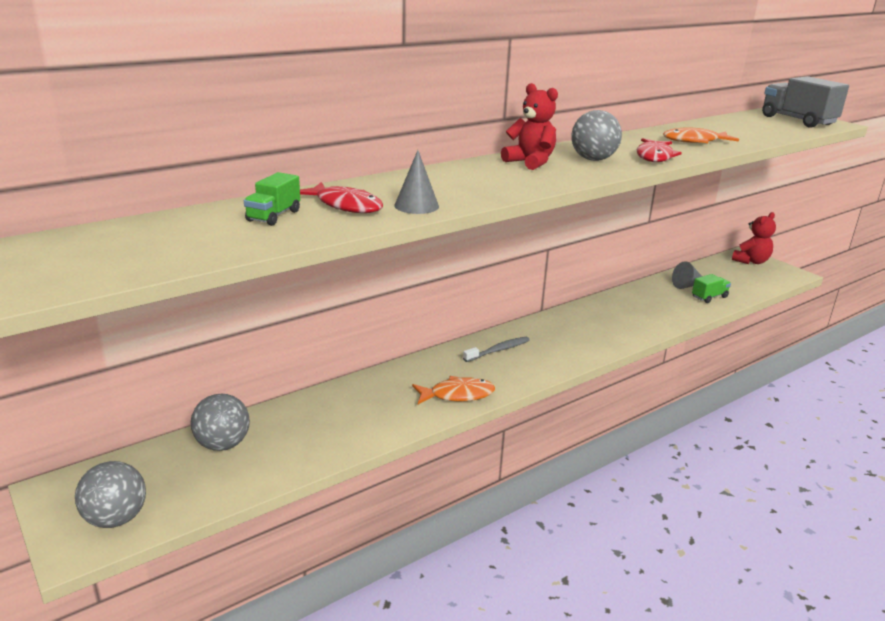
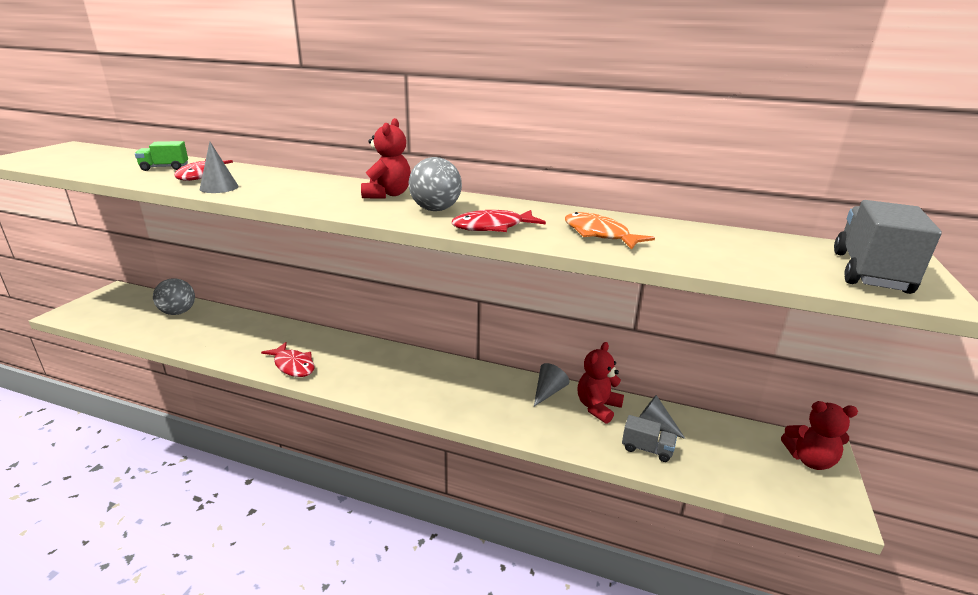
camera: 55 degrees right, 0 degrees up
(116, 519) = (93, 313): grey ball -> none
(457, 395) = (293, 365): orange fish -> red fish
(498, 350) = (380, 361): grey toothbrush -> none
(617, 301) = (548, 392): none -> grey cone
(651, 293) = (597, 407): none -> red teddy bear
(709, 297) = (647, 449): green truck -> grey truck

